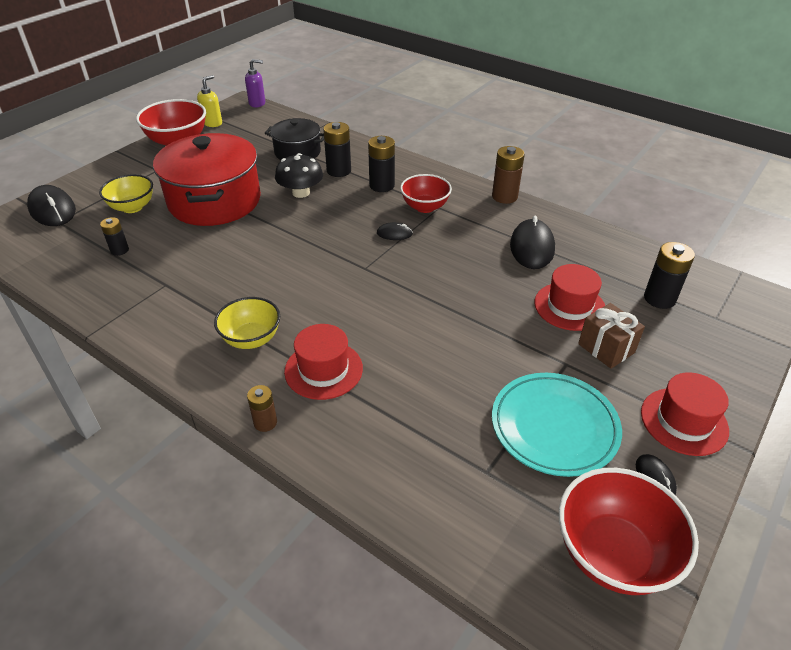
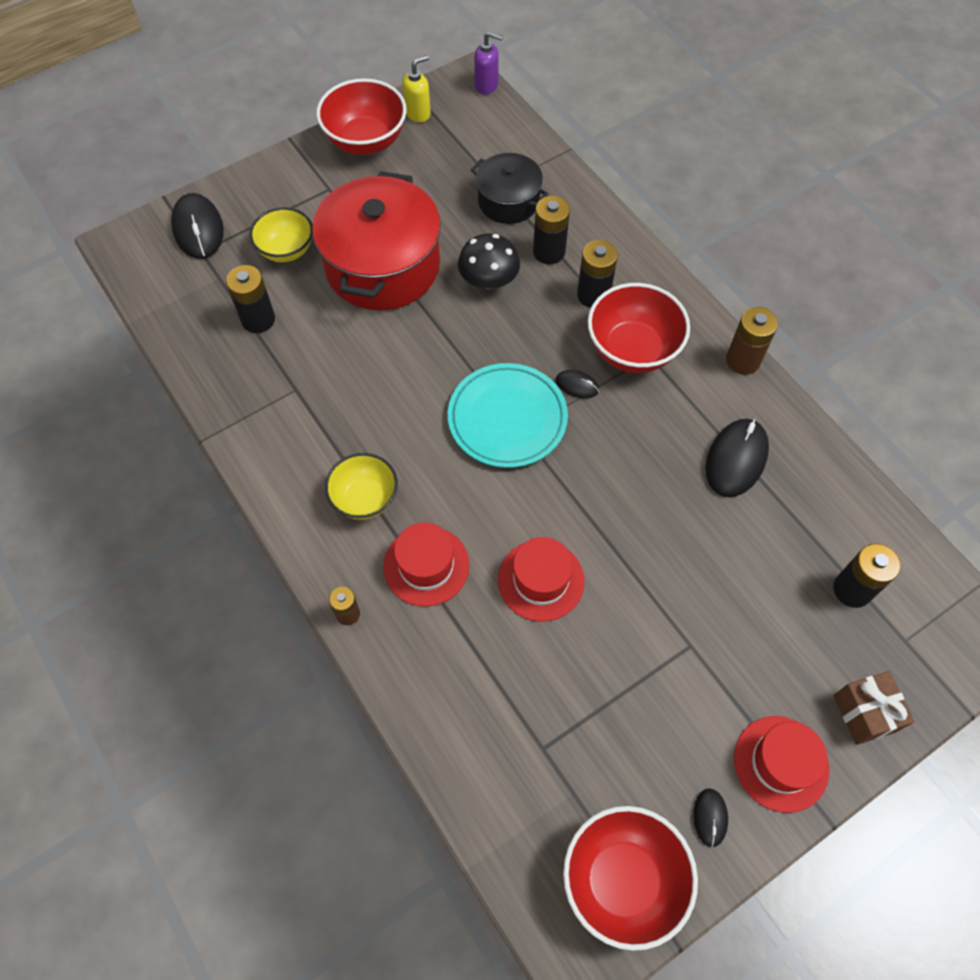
camera: 20 degrees right, 20 degrees up
(119, 250) = (258, 319): black battery -> black battery, size x1.62
(425, 207) = (632, 350): red bowl -> red bowl, size x1.50
(554, 427) = (636, 721): turquoise plate -> turquoise plate (507, 419)
(569, 306) = (736, 566): red hat -> red hat (541, 580)
(606, 348) = (747, 640): brown gift -> brown gift (864, 713)

